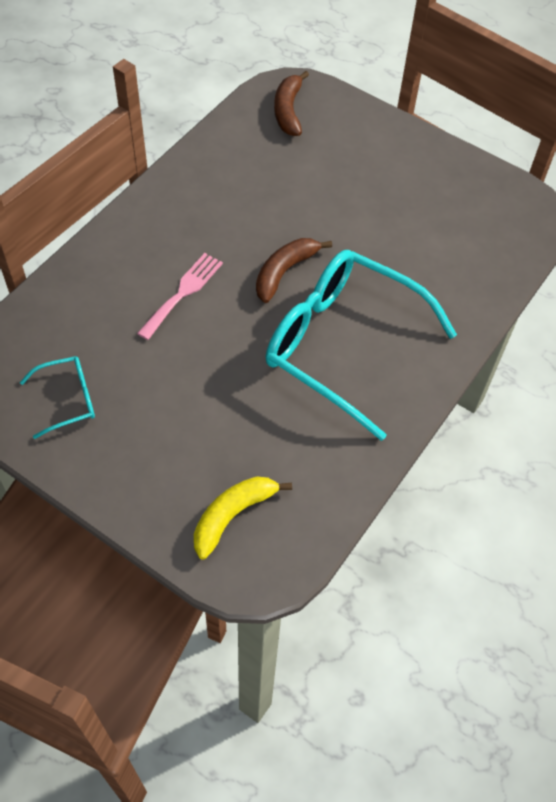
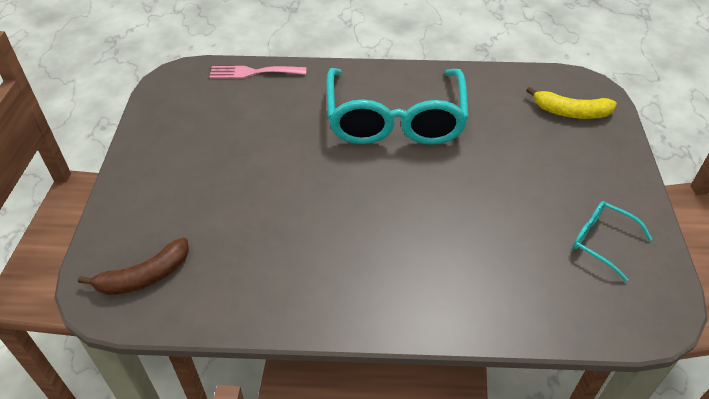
camera: 120 degrees left, 10 degrees down
(183, 293) = (437, 230): pink fork -> pink fork (253, 72)
(284, 272) = (357, 180): brown banana -> none

